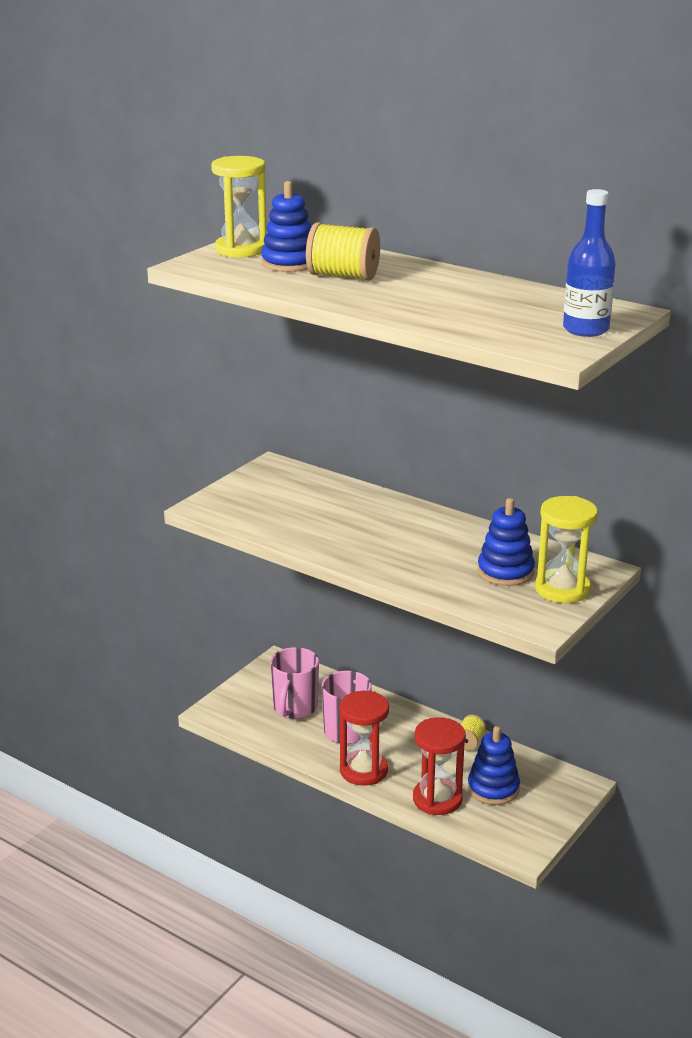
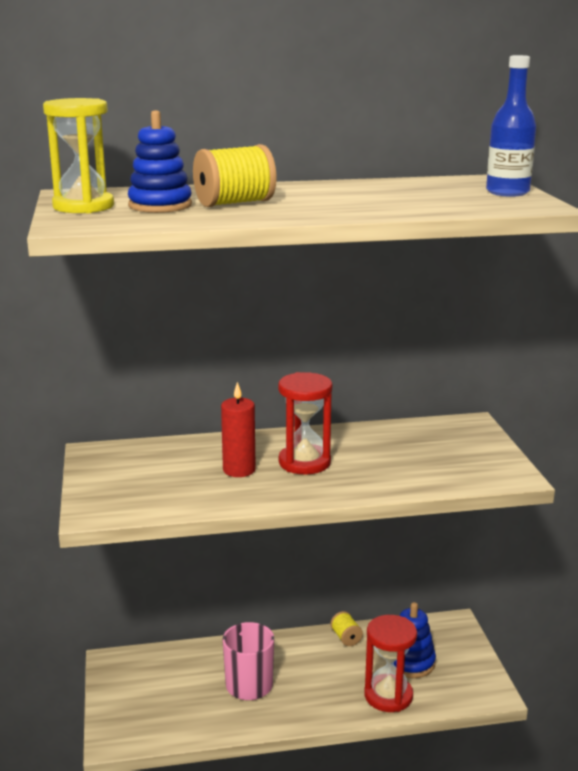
camera: 45 degrees left, 5 degrees down
(294, 708) = (180, 692): pink mug -> none
(343, 521) = (239, 470): none -> red candle
(363, 770) = (306, 709): red hourglass -> red hourglass (304, 462)
(505, 572) = (421, 452): blue stacking toy -> none
(562, 589) = (477, 447): yellow hourglass -> none

